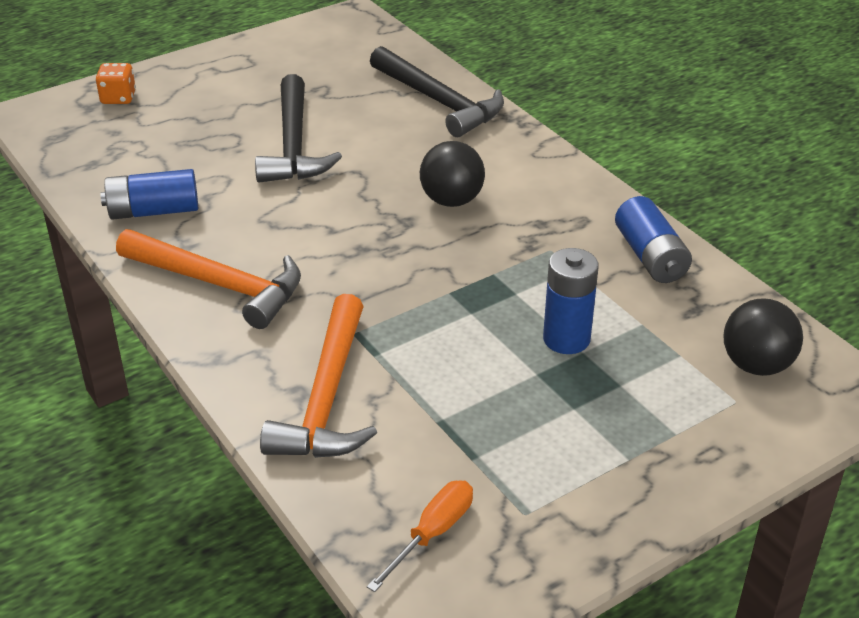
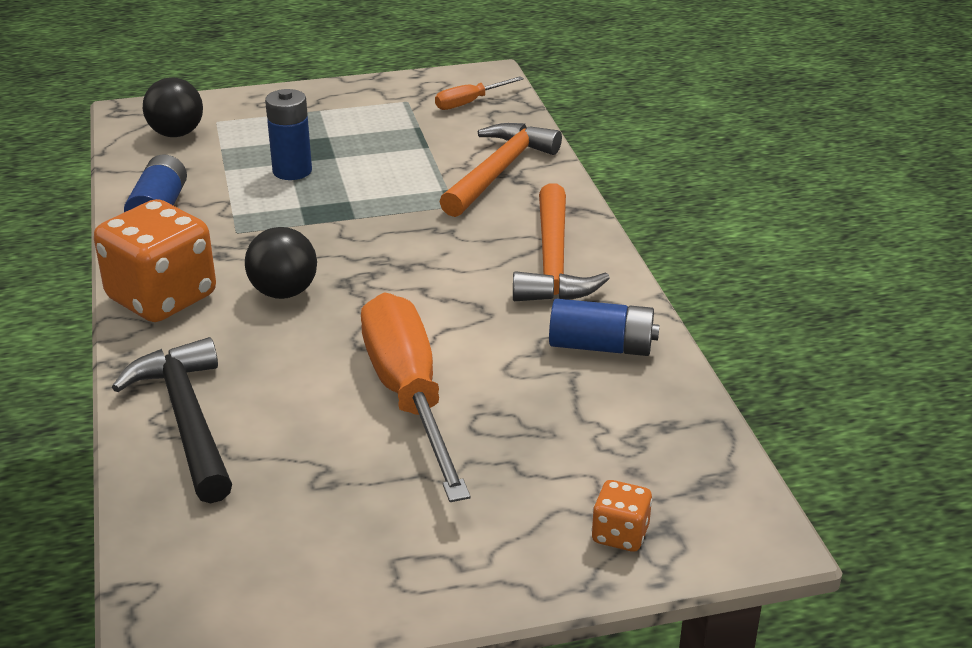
camera: 160 degrees left, 5 degrees down
(219, 284) = (553, 262): orange hammer -> orange hammer turned 135 degrees counterclockwise
(294, 145) = (409, 396): black hammer -> orange screwdriver
(548, 175) = (162, 298): none -> orange dice

